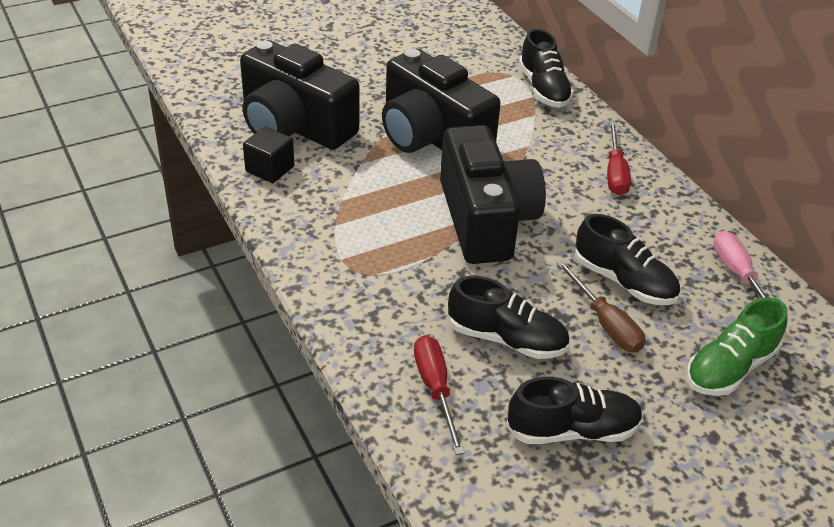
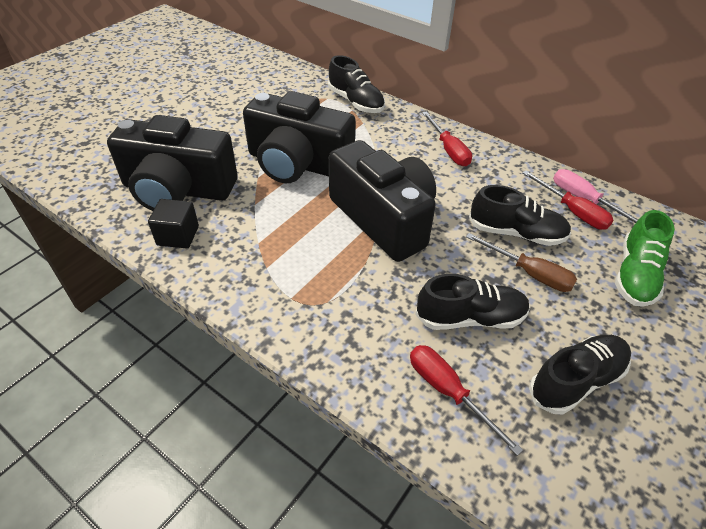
camera: 25 degrees left, 5 degrees up
(712, 282) = (572, 211): none -> red screwdriver

